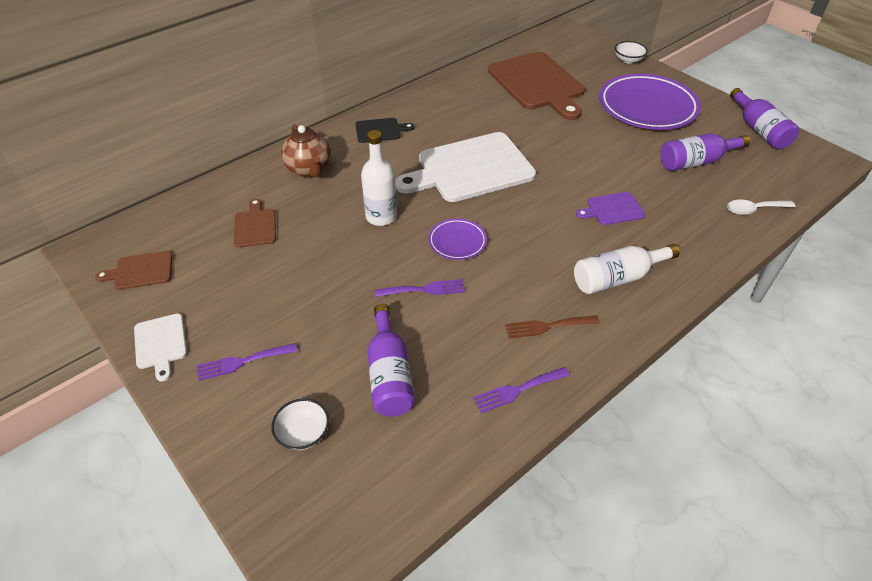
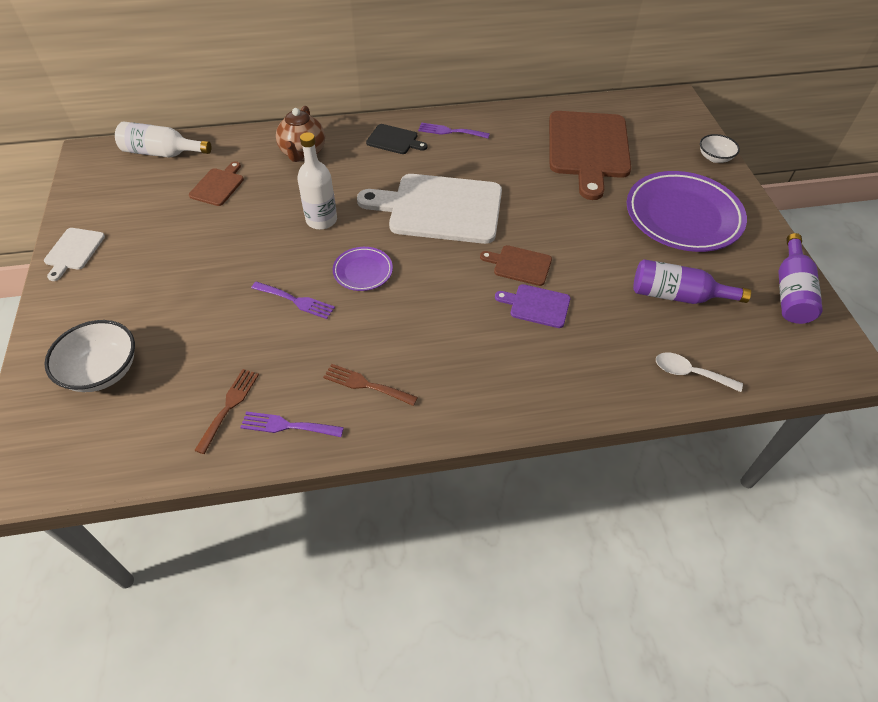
camera: 30 degrees right, 5 degrees up
(141, 271) = (109, 187): brown cutting board -> brown cutting board (519, 265)
(242, 362) = (112, 293): purple fork -> purple fork (450, 131)
(303, 433) = (102, 371): white bowl -> white bowl, size x1.64
(389, 374) = (203, 358): purple bottle -> none
(453, 401) = (229, 406): none -> brown fork
(617, 278) = (474, 373): white bottle -> white bottle (162, 153)

